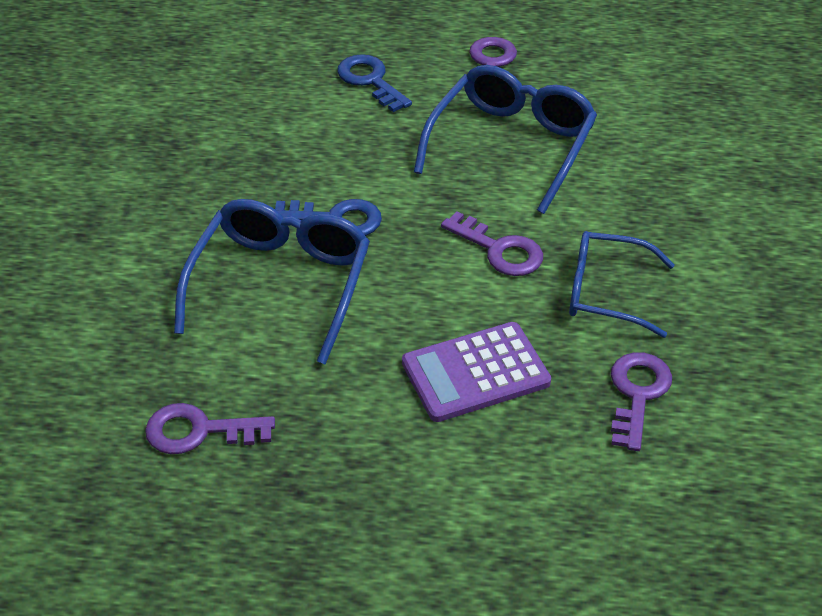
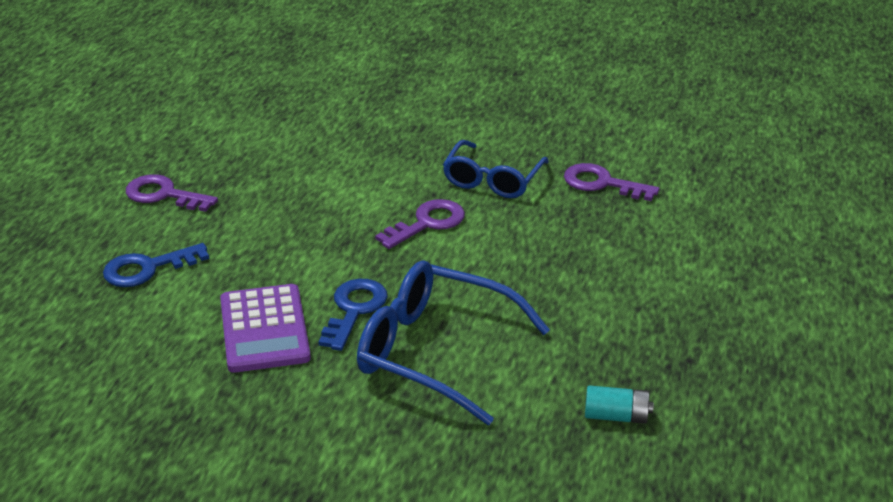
camera: 80 degrees left, 10 degrees down
(199, 431) = (616, 416): purple key -> turquoise battery
(475, 373) = (568, 253): purple calculator -> purple calculator (264, 329)
(511, 146) = (292, 199): blue glasses -> none

